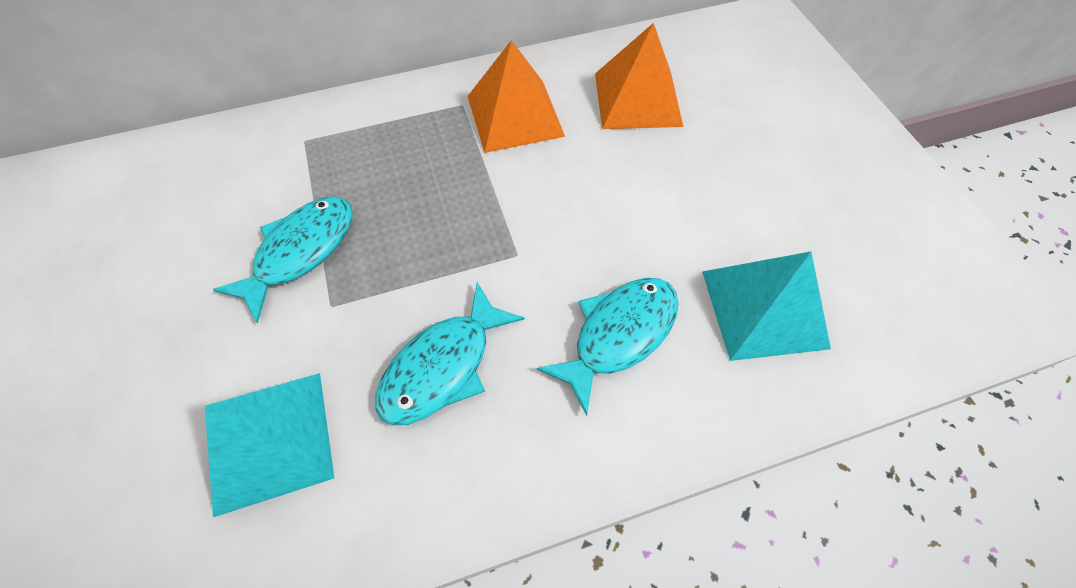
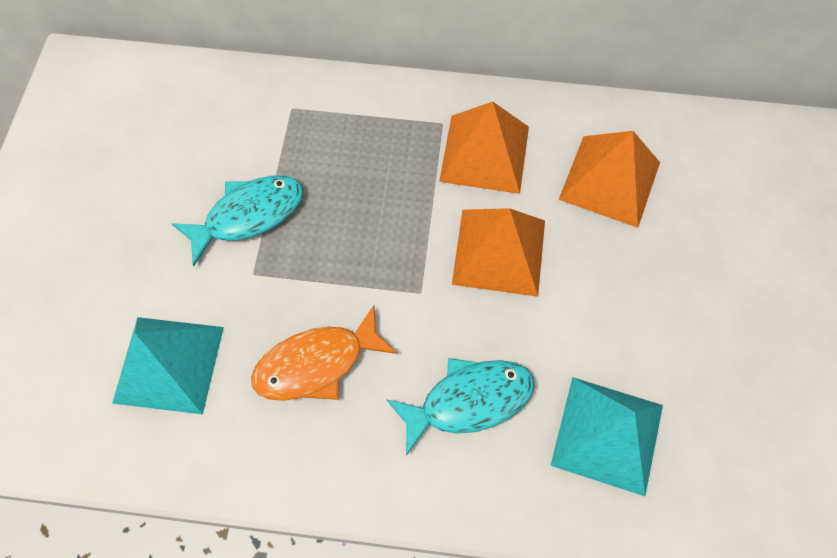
camera: 25 degrees right, 5 degrees up
(443, 366) = (317, 364): turquoise fish -> orange fish
(573, 190) = (499, 252): none -> orange pyramid

